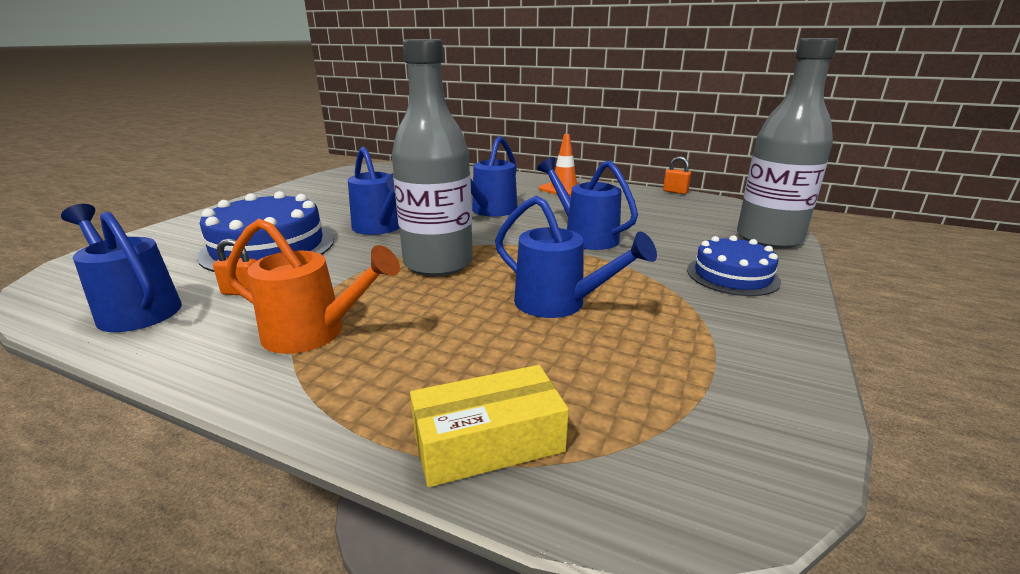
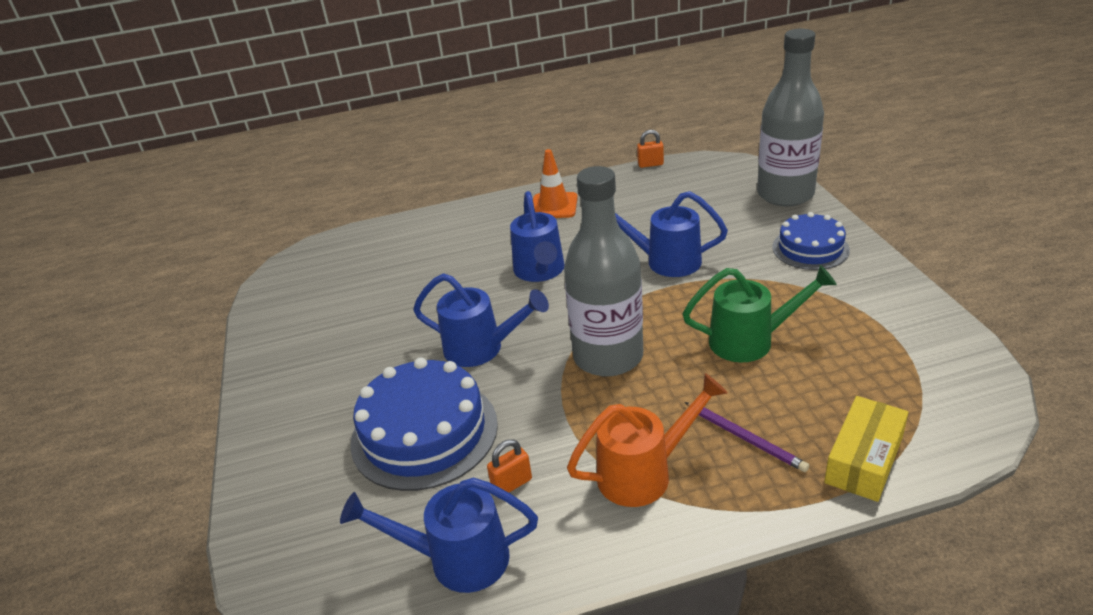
camera: 35 degrees left, 10 degrees up
(423, 358) = (745, 438): none -> purple pencil
(559, 304) = (750, 341): blue watering can -> green watering can

